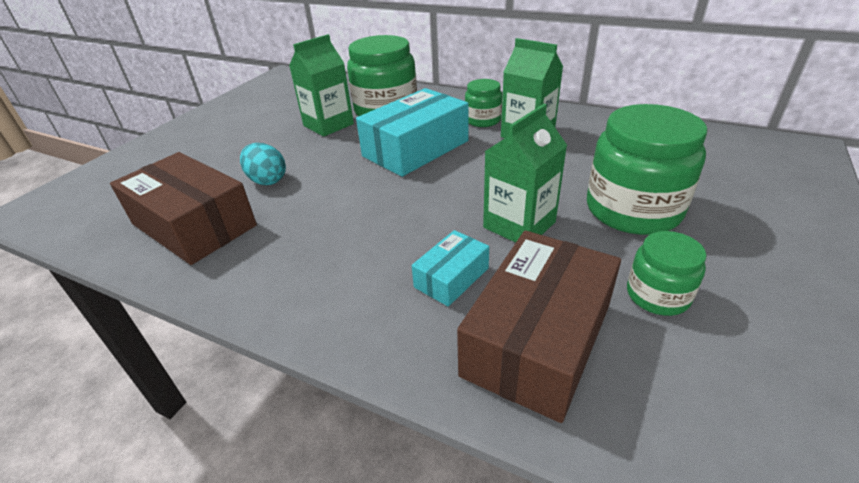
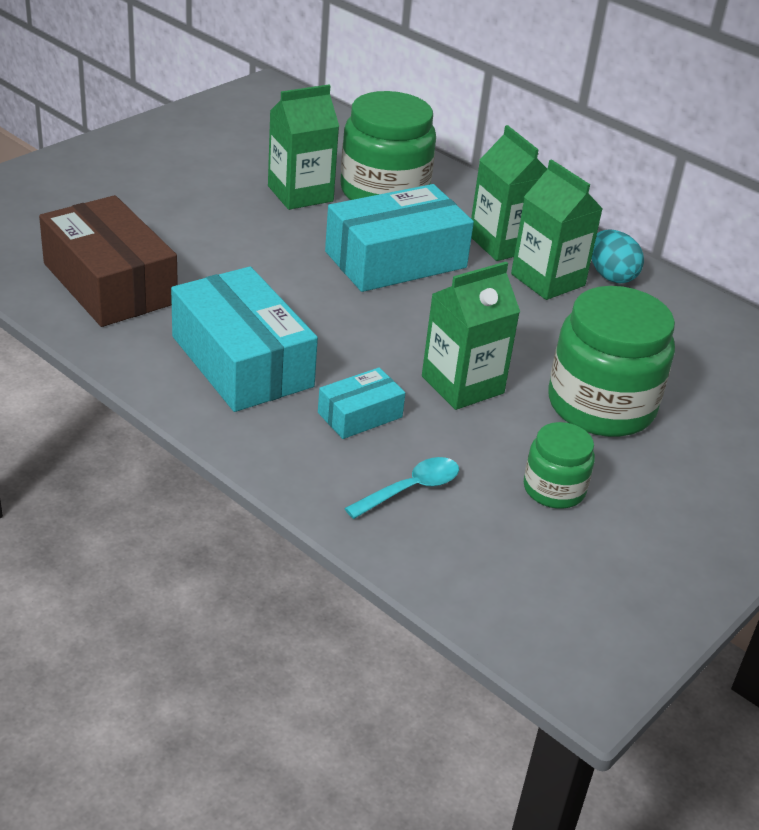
camera: 10 degrees right, 0 degrees up
(267, 180) = (202, 252): turquoise egg -> turquoise egg (611, 276)
(328, 259) = (242, 361): none -> turquoise box
(483, 120) = (503, 243): green jar -> green carton
(537, 339) = (410, 489): brown box -> turquoise spoon

